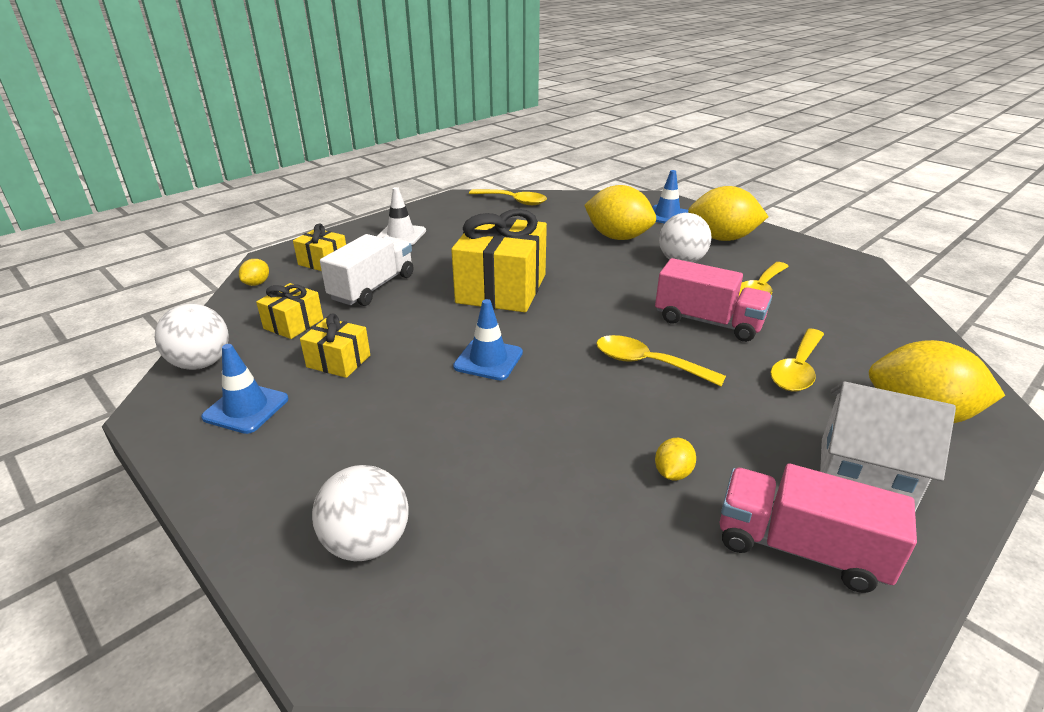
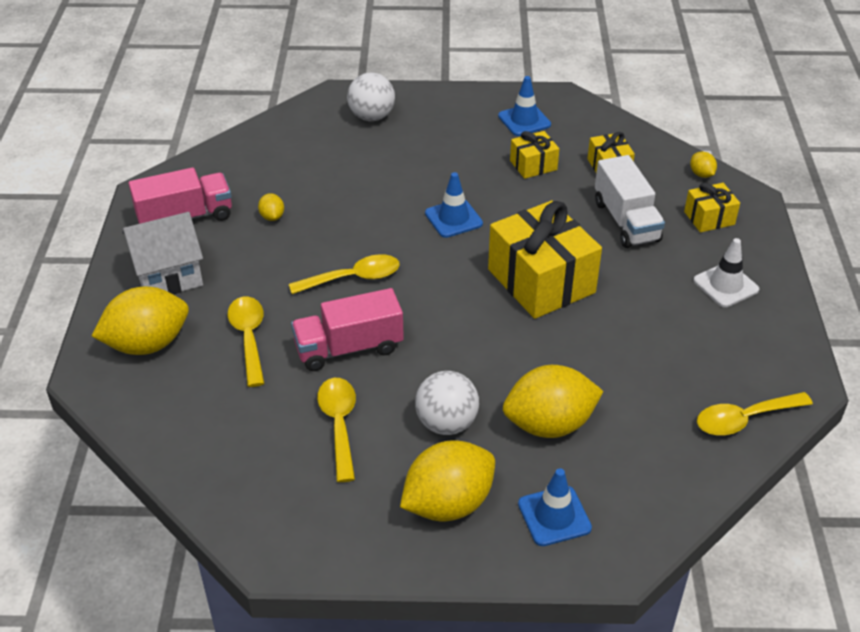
camera: 135 degrees right, 10 degrees up
(201, 363) = (597, 121): white ball -> none

